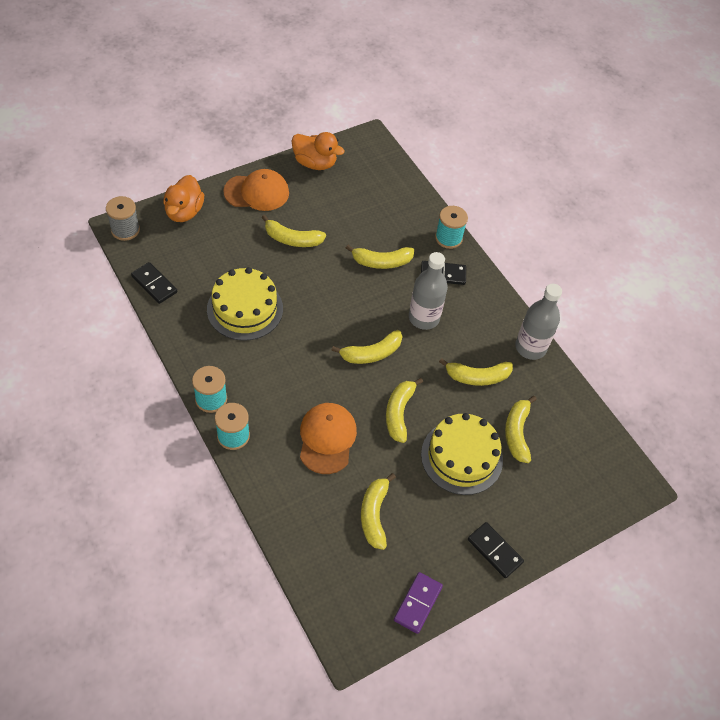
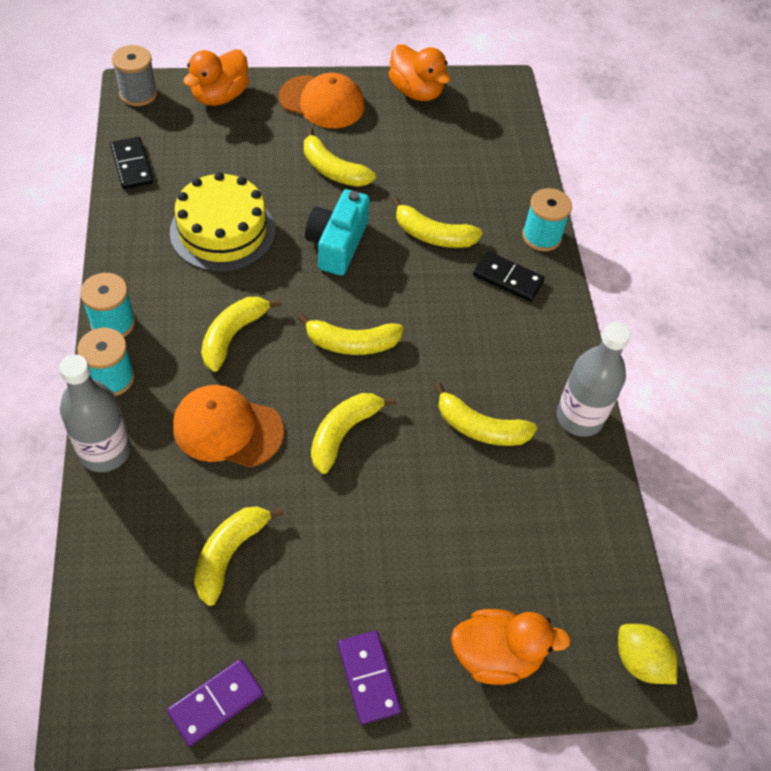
camera: 25 degrees right, 0 degrees up
(324, 290) = (337, 244): none -> turquoise camera
(327, 439) = (227, 429): orange cap -> orange cap turned 105 degrees counterclockwise
(424, 318) = (449, 324): grey bottle -> grey bottle (105, 451)
(462, 457) = (396, 526): yellow cake -> none
(494, 551) = (368, 678): black domino -> purple domino
(517, 433) = (495, 525): yellow banana -> yellow banana (233, 336)
(557, 507) = (496, 655): none -> orange duck
(634, 477) = (640, 661): none -> yellow lemon

